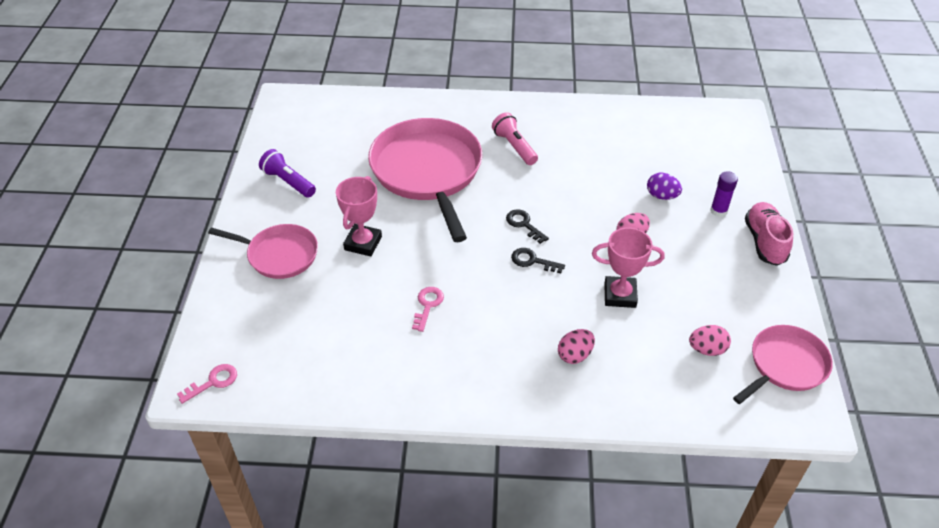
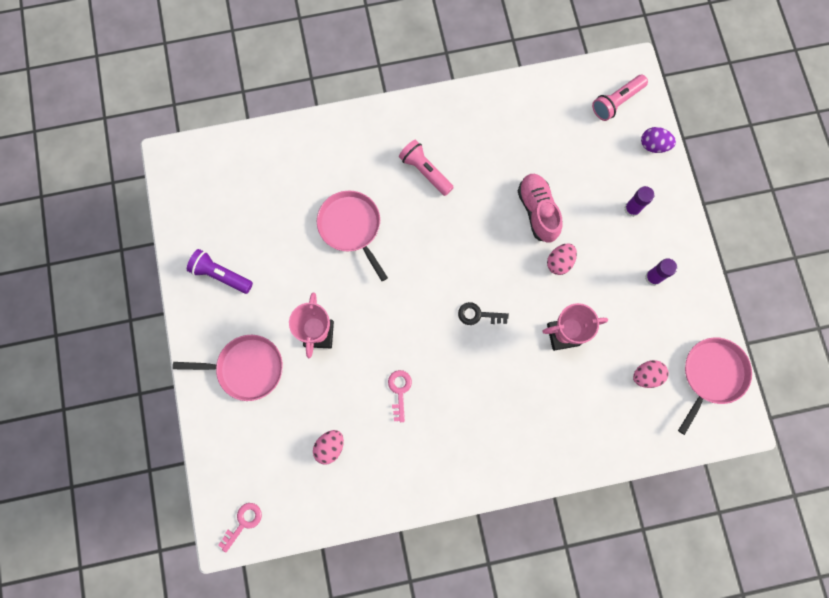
camera: 15 degrees left, 30 degrees up
(428, 172) = (351, 227): pink pan -> pink pan, size x0.56
(524, 224) = (459, 272): black key -> none
(575, 355) = (538, 411): pink egg -> pink egg (330, 447)
(661, 196) = (577, 203): purple egg -> purple egg (653, 145)
(719, 132) = (616, 102): none -> pink flashlight
(731, 268) = (653, 277): none -> purple glue stick
(764, 242) = (678, 238): pink shoe -> pink shoe (537, 211)

